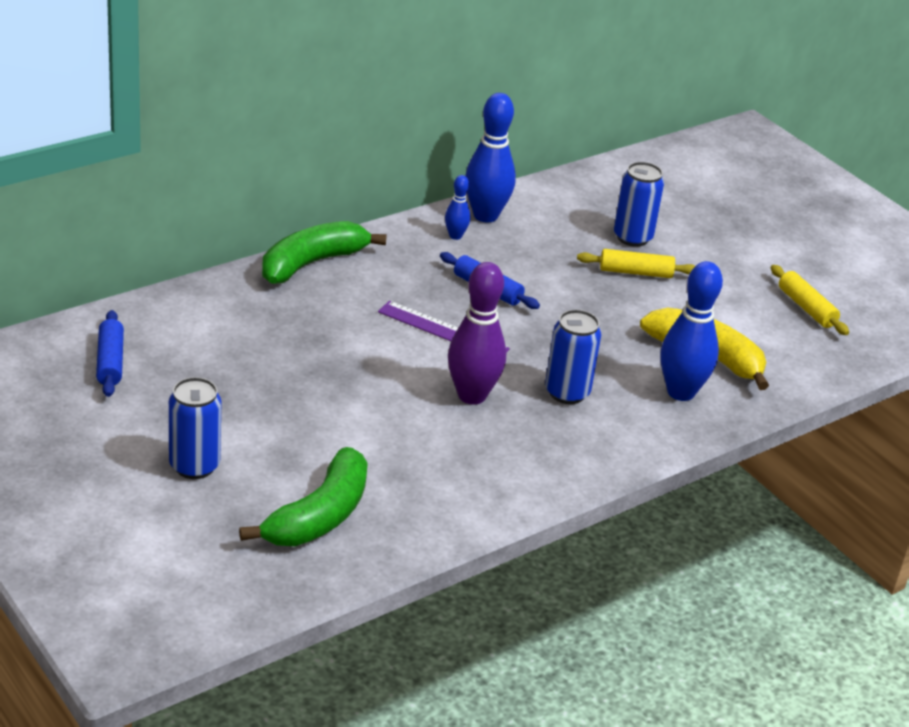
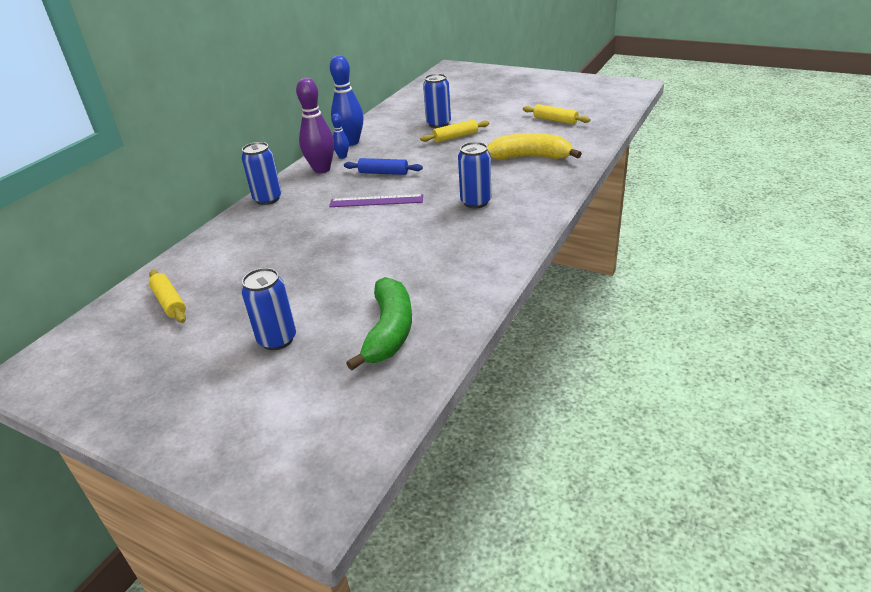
camera: 20 degrees left, 0 degrees up
(110, 362) = (169, 302): blue rolling pin -> yellow rolling pin
(312, 263) = (268, 199): green banana -> blue can
(472, 395) = (423, 225): purple bowling pin -> purple bowling pin (322, 169)
(680, 392) = (535, 178): blue bowling pin -> none

